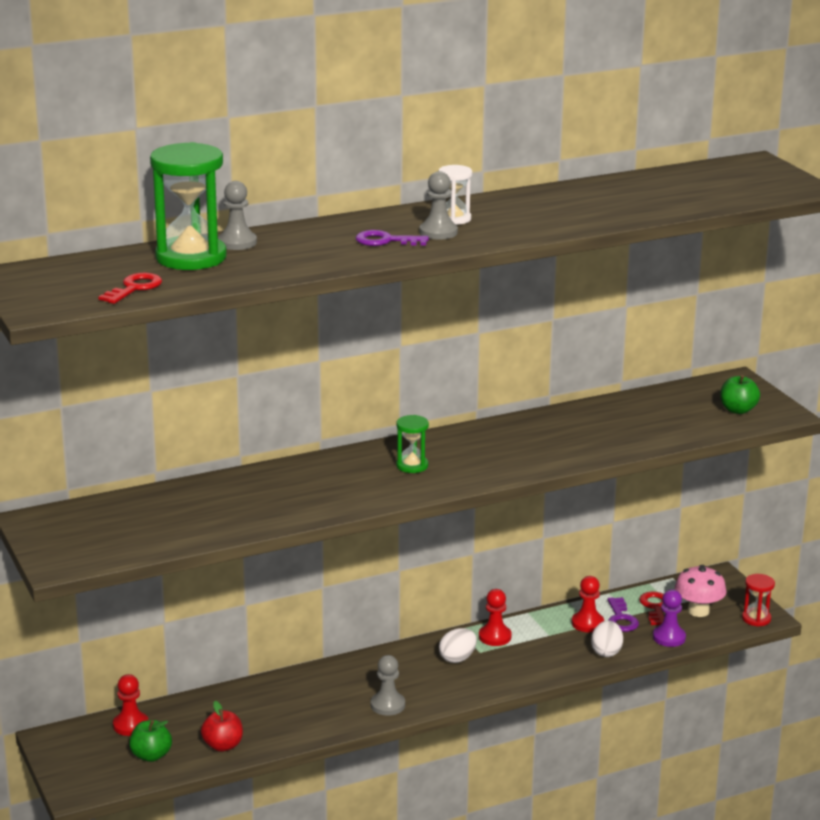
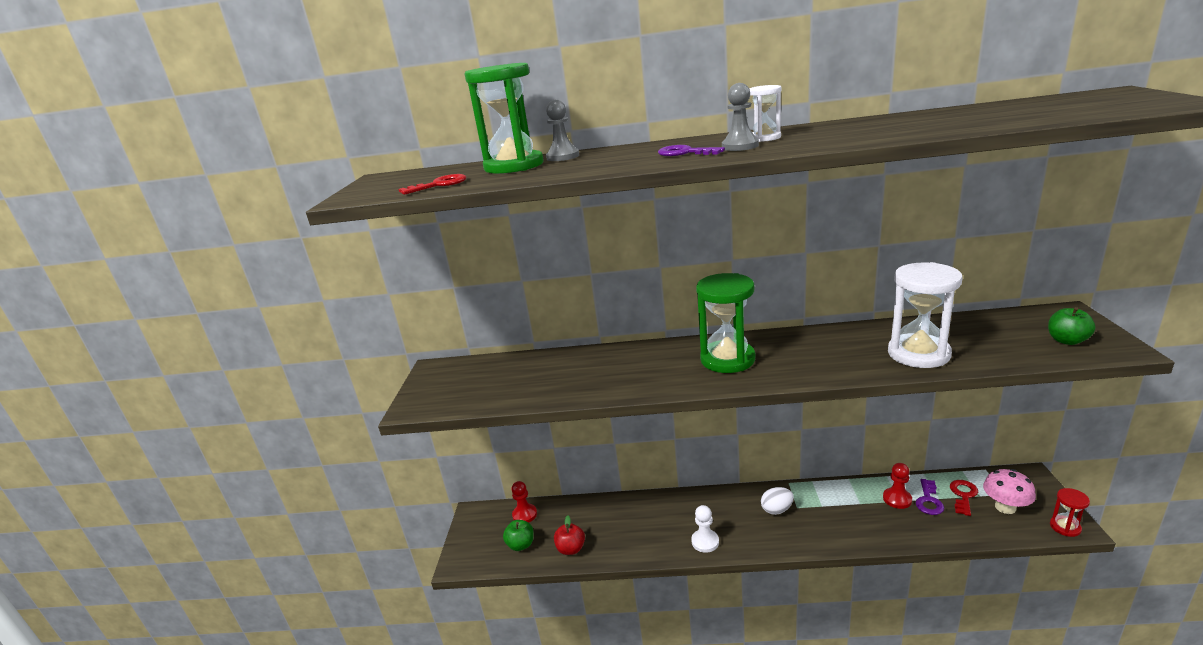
camera: 30 degrees right, 0 degrees up
(387, 705) = (705, 542): grey pawn -> white pawn
(412, 466) = (727, 359): green hourglass -> green hourglass, size x2.00
(495, 637) = (814, 496): red pawn -> none
(606, 652) = (907, 531): white egg -> none
(607, 438) = (918, 354): none -> white hourglass
(669, 637) = (971, 529): purple pawn -> none

